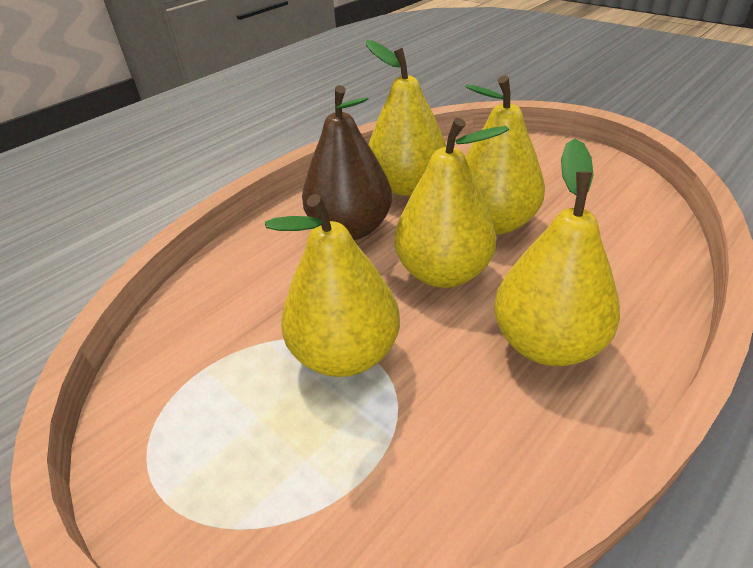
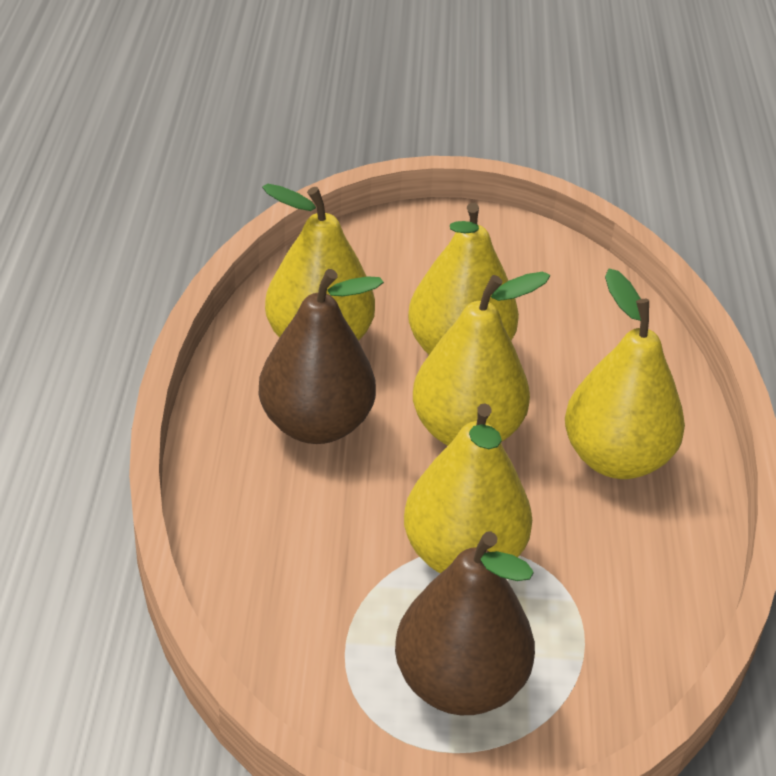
camera: 45 degrees left, 0 degrees up
(231, 448) = (459, 684): none -> brown pear

